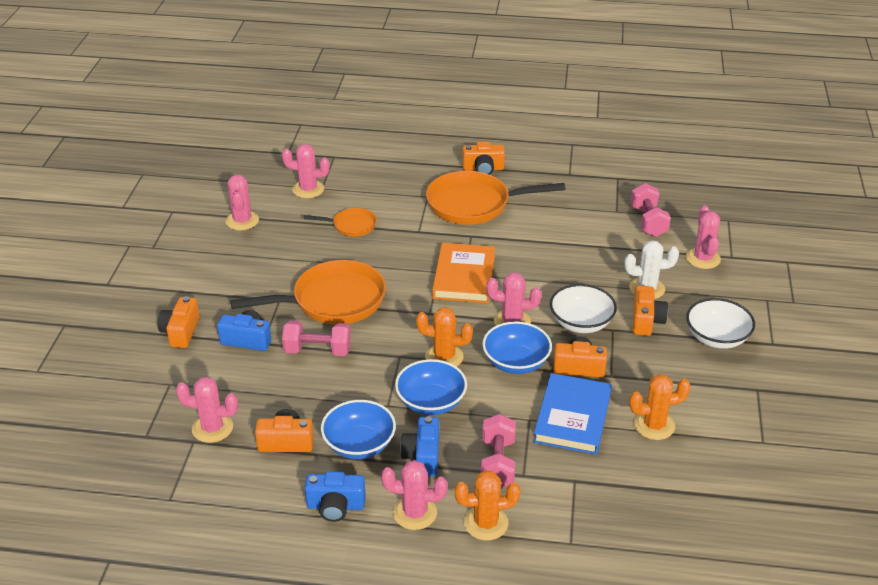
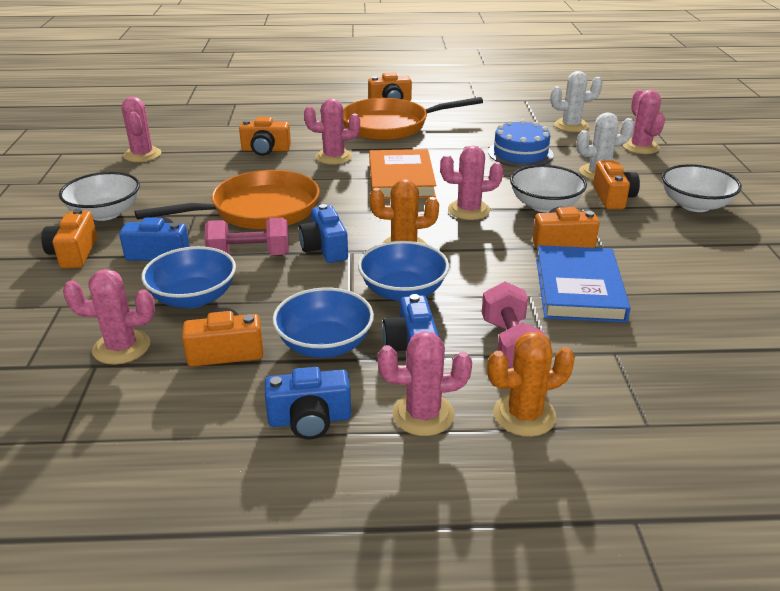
camera: 10 degrees left, 5 degrees down
(207, 290) = (105, 213): none -> white bowl
(308, 189) = (212, 127): pink cactus -> pink cactus (334, 157)
(351, 226) = (265, 150): orange pan -> orange camera
(379, 350) = (325, 248): none -> blue camera
(516, 362) = (489, 245): blue bowl -> blue bowl (193, 297)
(584, 255) = (520, 153): none -> blue cake
(648, 222) = (571, 126): pink dumbbell -> white cactus
(654, 425) = (677, 287): orange cactus -> none

